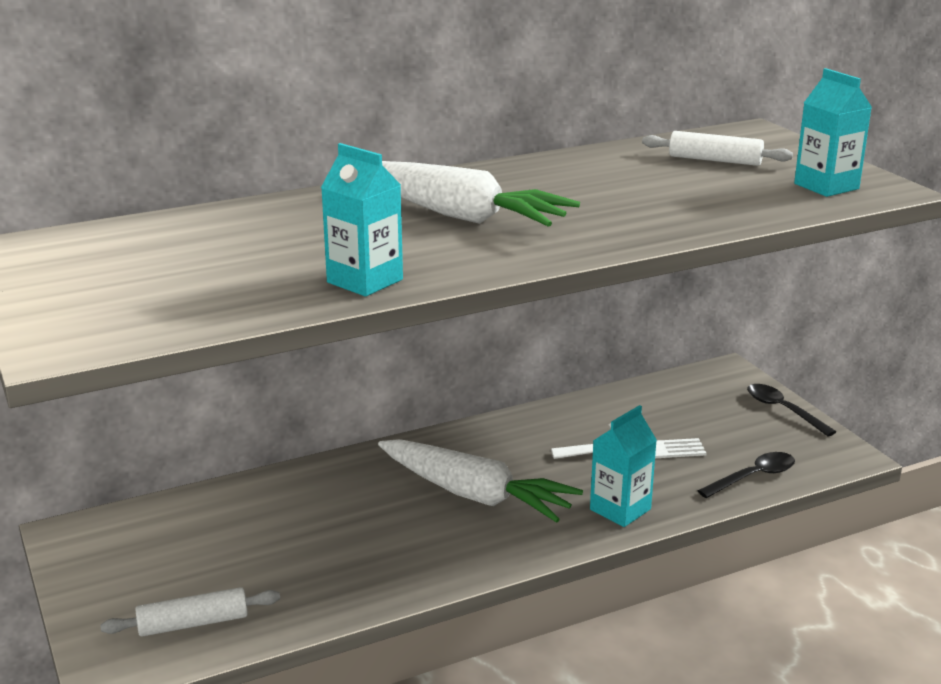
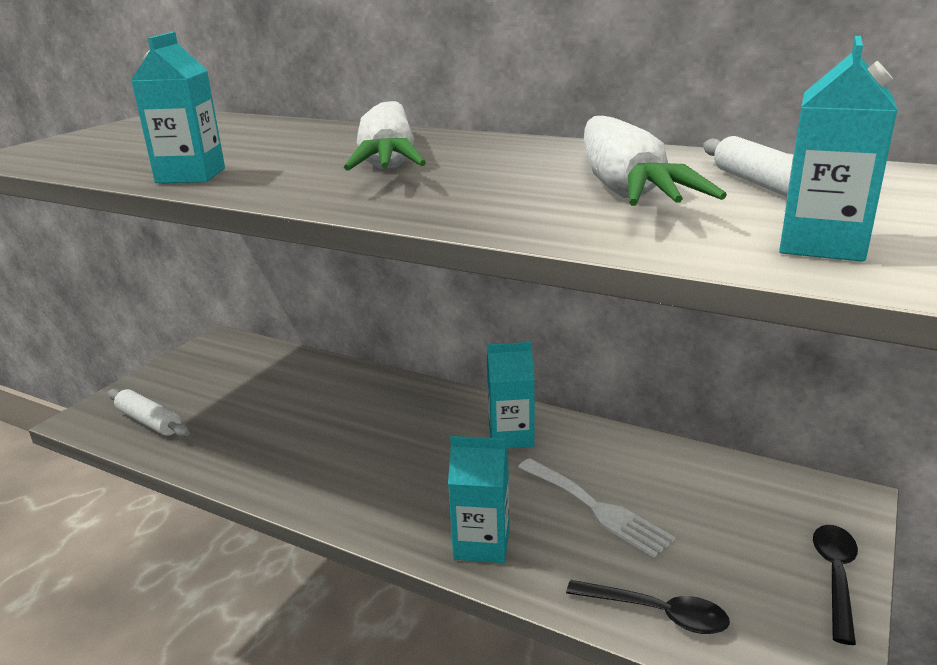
camera: 55 degrees right, 0 degrees up
(475, 495) = (416, 455): white carrot -> white carrot (624, 187)
(506, 445) = (511, 436): none -> turquoise carton

